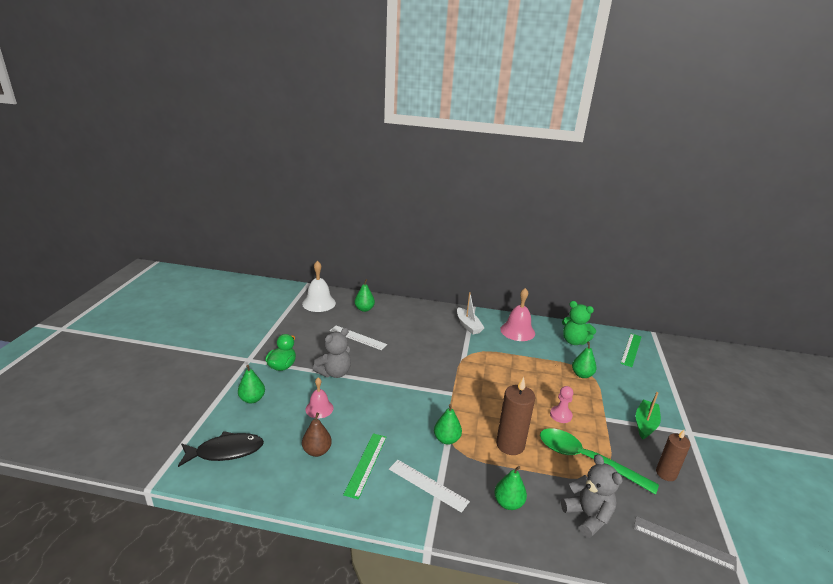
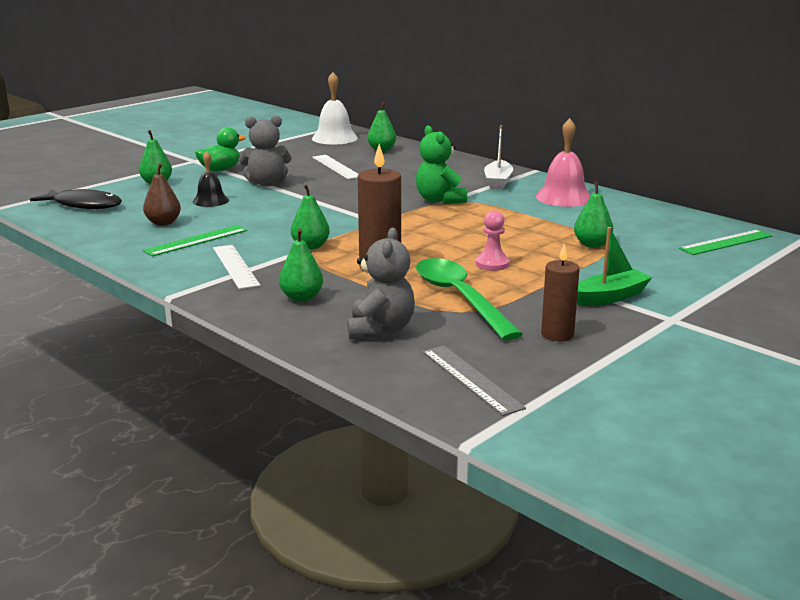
camera: 35 degrees right, 5 degrees down
(319, 408) = (210, 201): pink bell -> black bell
(574, 341) = (639, 219): green teddy bear -> green teddy bear (439, 200)

